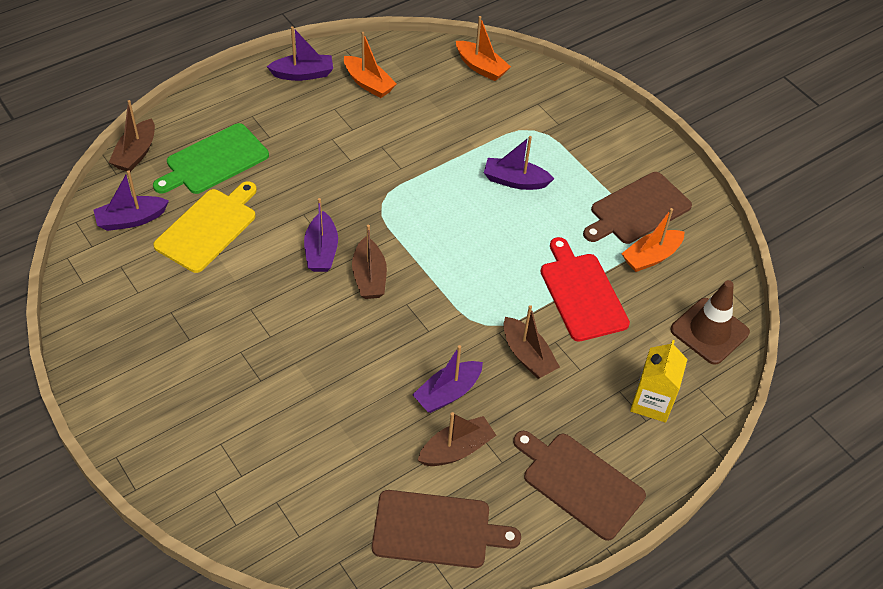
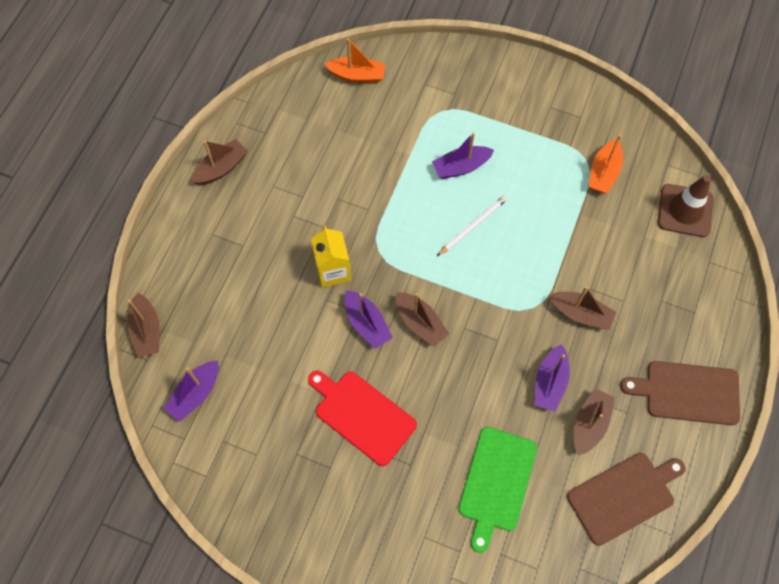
camera: 30 degrees left, 15 degrees up
(208, 228) = (263, 360): yellow cutting board -> none
(214, 161) = (216, 296): green cutting board -> green cutting board (496, 483)
(303, 74) = (221, 168): purple boat -> brown boat
(368, 83) = (281, 145): orange boat -> none
(485, 231) = (473, 226): none -> white pencil
(582, 293) = (579, 236): red cutting board -> red cutting board (362, 415)
(637, 210) = (565, 137): brown cutting board -> none
(652, 402) = (688, 295): yellow carton -> yellow carton (333, 270)

